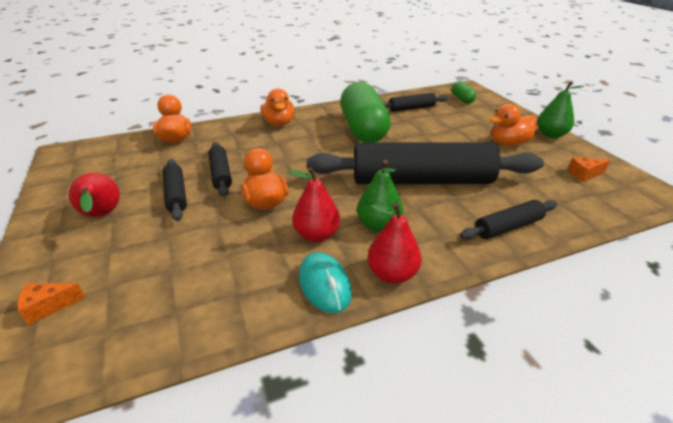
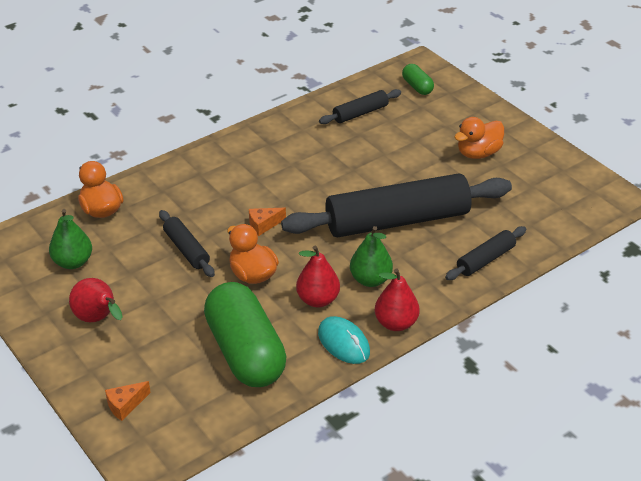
camera: 15 degrees left, 5 degrees up
(176, 195) = (156, 282): black rolling pin -> none
(279, 123) = (210, 164): orange duck -> none
(363, 129) = (314, 158): green capsule -> green capsule (245, 352)
(550, 135) = (521, 133): green pear -> green pear (73, 262)
(584, 174) = (553, 185): orange cheese -> orange cheese (263, 225)

